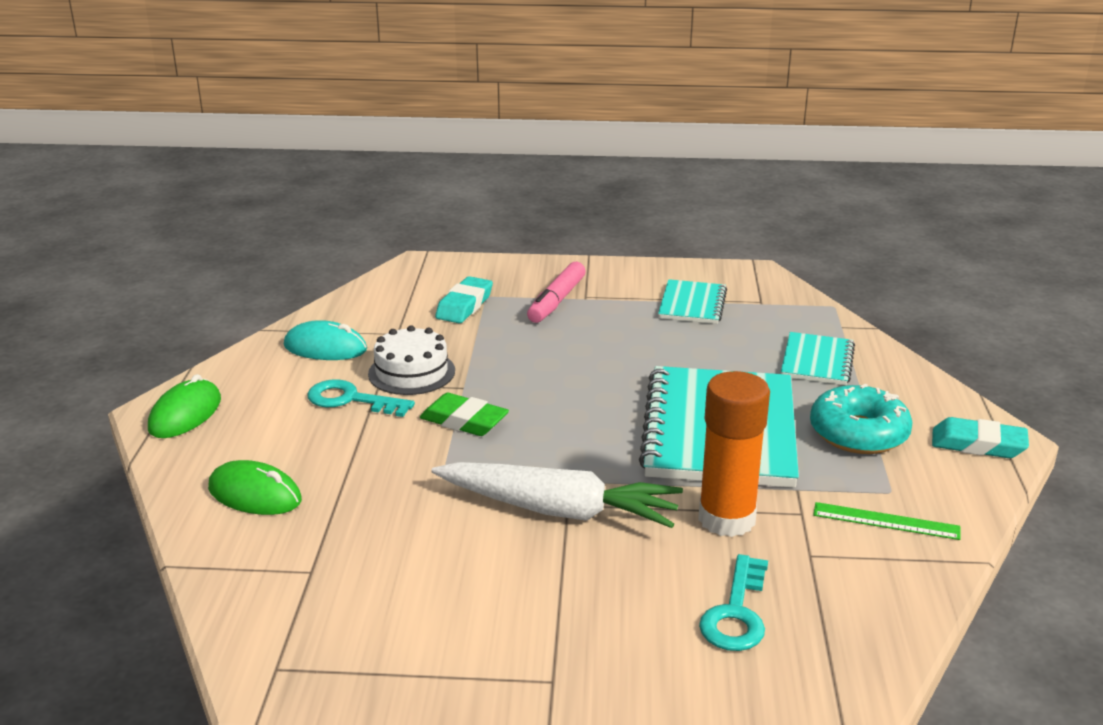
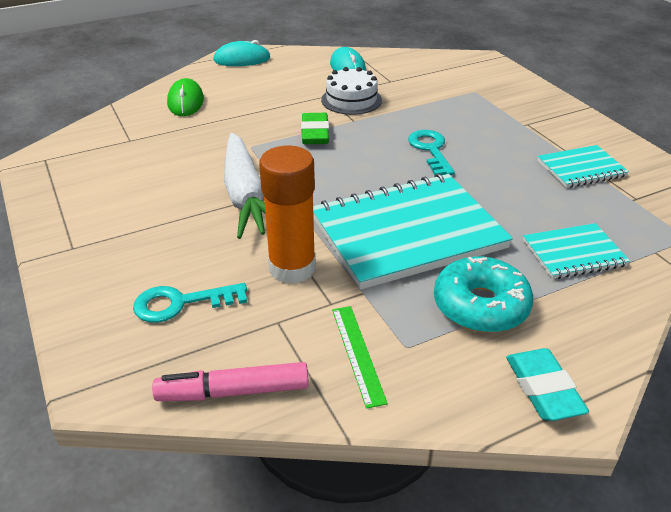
camera: 60 degrees right, 10 degrees up
(185, 414) = (242, 59): green mouse -> turquoise mouse
(351, 400) = (301, 93): turquoise key -> turquoise key (430, 150)
(464, 306) = (452, 89): turquoise eraser -> none
(557, 301) = (504, 116): pink marker -> pink marker (234, 392)

